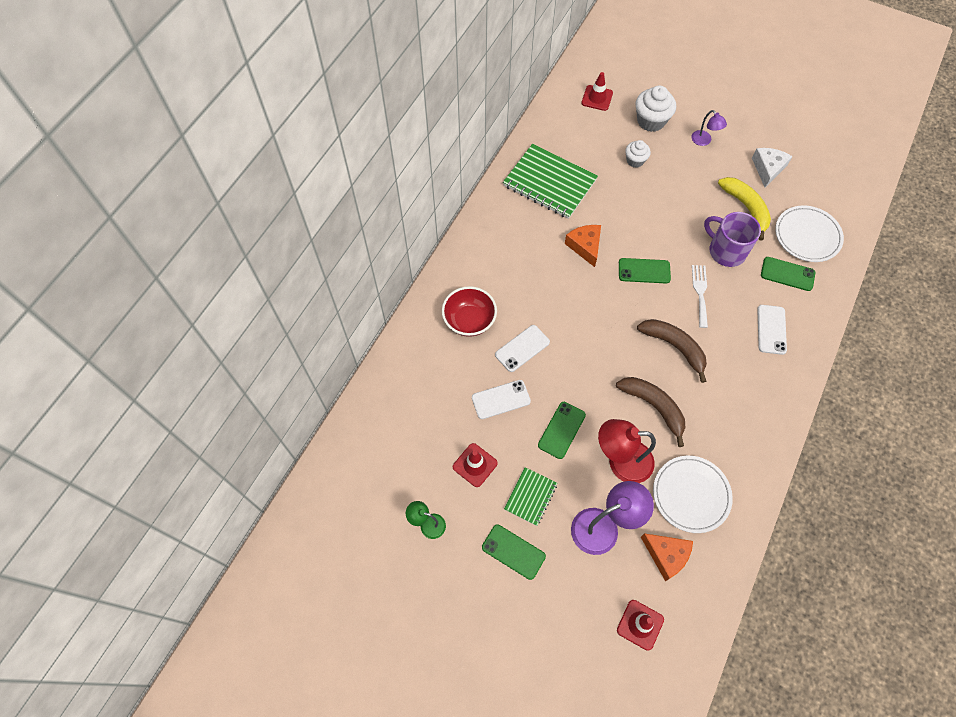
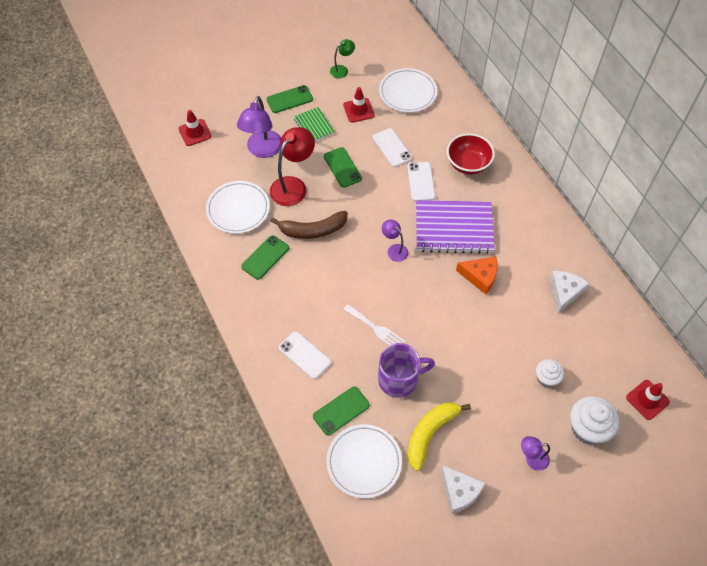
camera: 125 degrees right, 5 degrees down
(414, 431) = (407, 92): none -> white plate
(501, 399) = (392, 148): white phone -> white phone turned 45 degrees counterclockwise
(549, 183) = (564, 292): green notebook -> white cheese
(553, 292) = (454, 228): none -> purple notebook
(615, 325) = (394, 250): none -> purple lamp
(644, 271) = (426, 302): green phone -> green phone (265, 257)
(666, 555) = (217, 170): orange cheese -> none
(674, 347) = (346, 276): brown banana -> none
(746, 208) = (430, 433): yellow banana -> yellow banana turned 120 degrees clockwise

